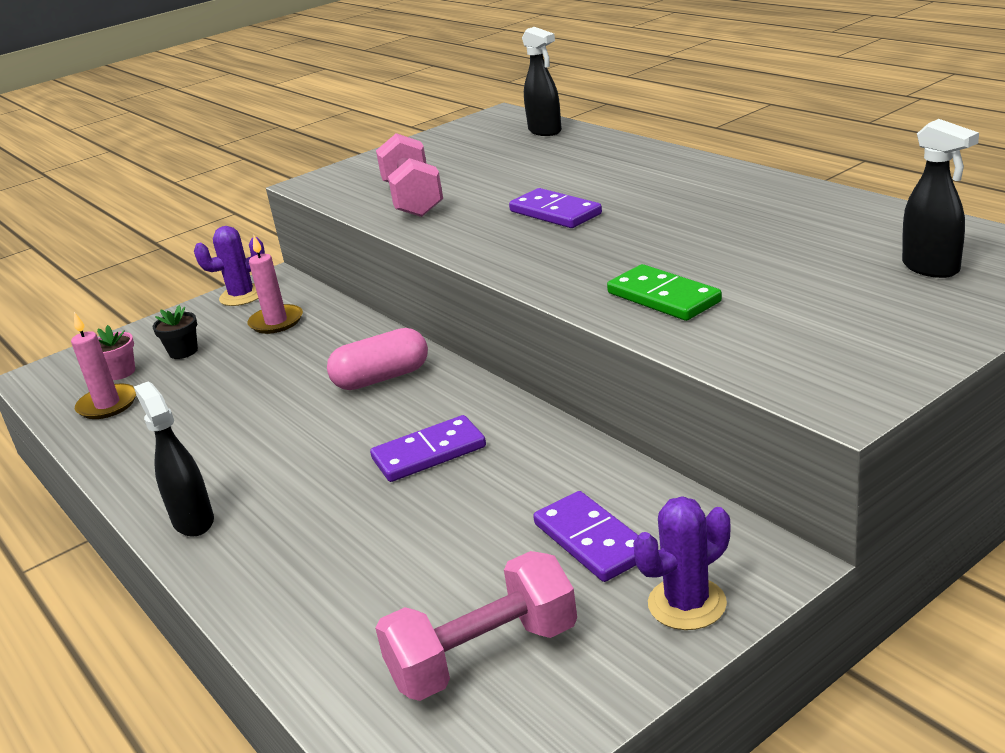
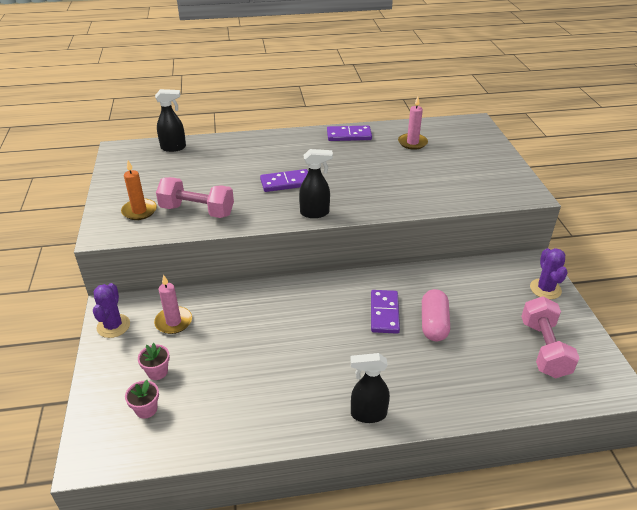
camera: 65 degrees left, 10 degrees up
(107, 405) = (186, 425): pink candle -> pink candle (412, 143)
(183, 352) = (157, 372): black flower pot -> pink flower pot
(376, 177) = (139, 211): none -> orange candle
(382, 378) = (295, 304): pink capsule -> pink capsule (433, 324)
(591, 540) = (491, 294): purple domino -> purple domino (349, 135)
(663, 297) = (411, 193): green domino -> none
(931, 268) = (454, 141): black spray bottle -> black spray bottle (315, 213)

